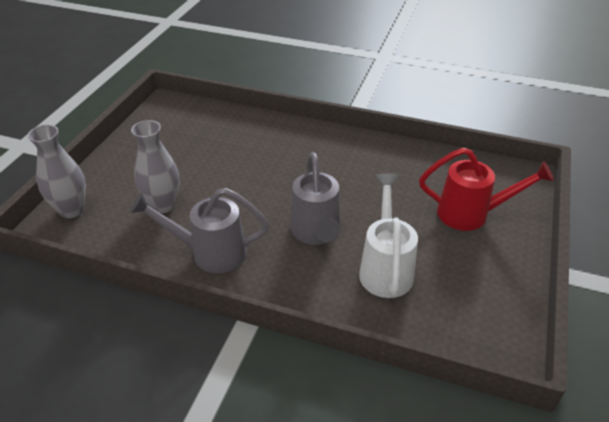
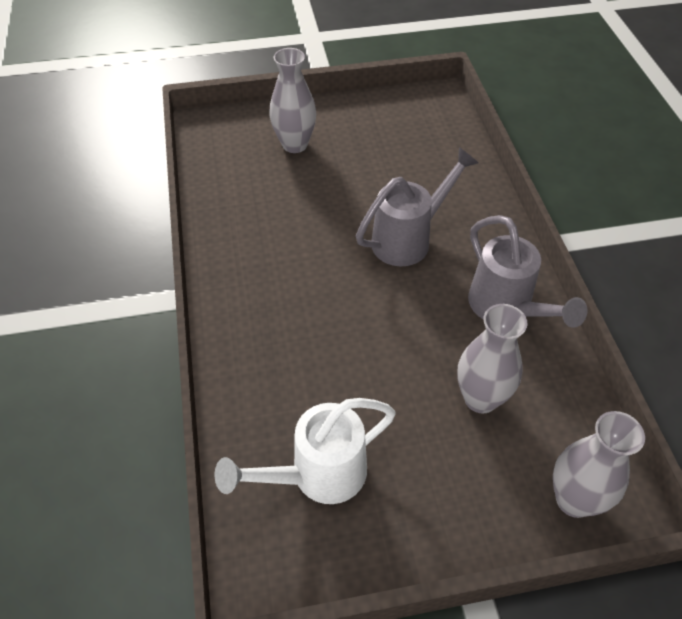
camera: 120 degrees left, 10 degrees up
(385, 267) = (411, 177): white watering can -> white watering can (317, 475)
(472, 214) = (295, 145): red watering can -> grey vase

